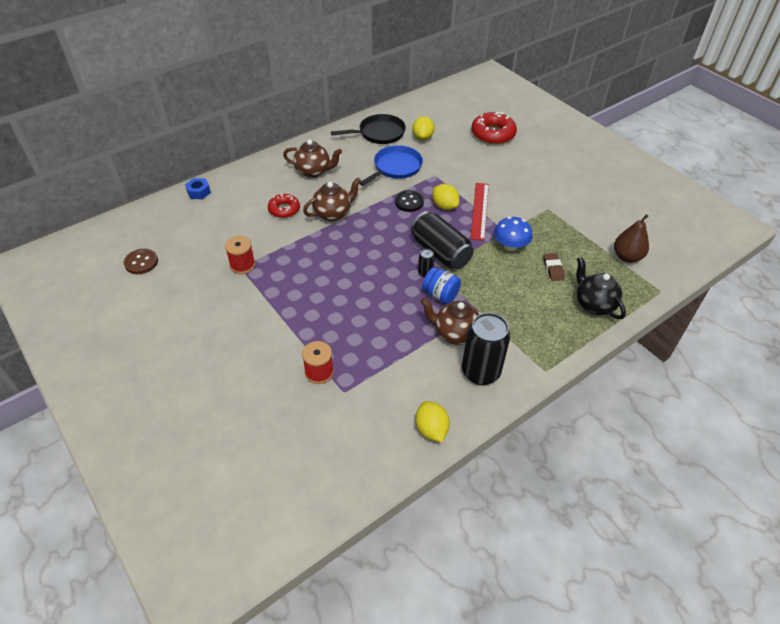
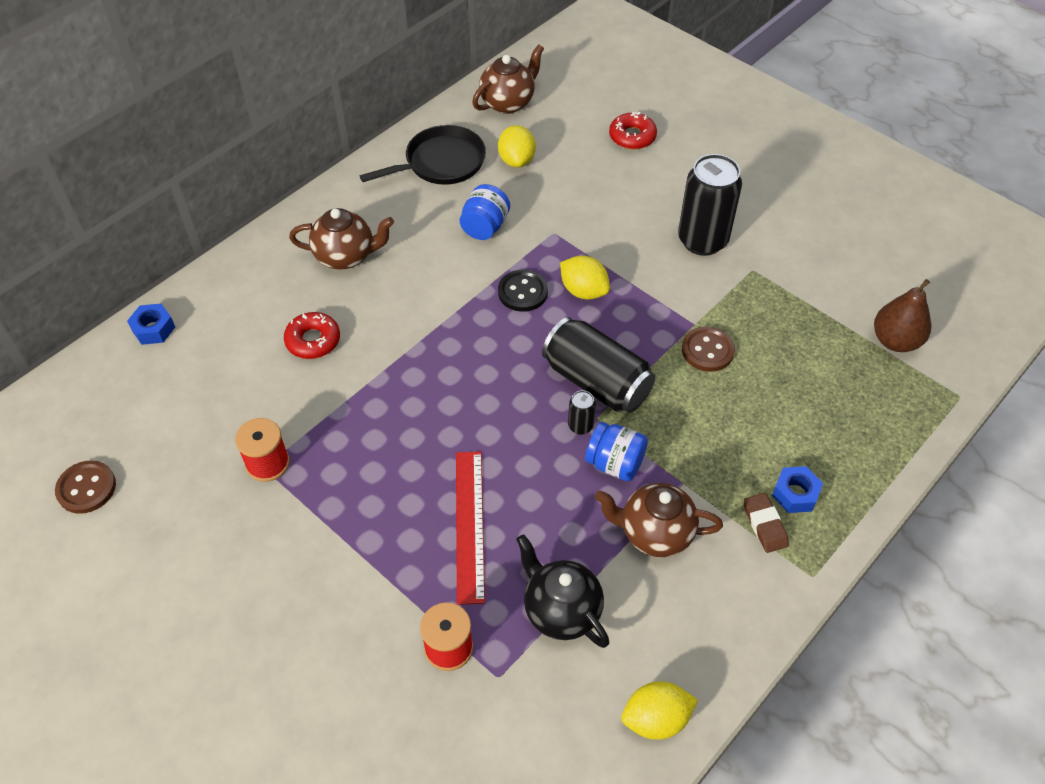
camera: 10 degrees left, 5 degrees up
(333, 213) = (399, 335): brown teapot -> brown teapot (508, 103)
(396, 167) = (485, 227): blue pan -> blue jar
(431, 429) = (656, 719): yellow lemon -> yellow lemon turned 75 degrees counterclockwise
(479, 210) = (643, 290): red ruler -> red ruler (469, 525)
(480, 372) = (711, 597): black can -> black can (702, 240)
(493, 134) = (632, 136): red donut -> red donut, size x0.63
(510, 246) = (707, 350): blue mushroom -> brown button
(545, 326) = (795, 494): none -> blue nut
(553, 269) = (784, 383): brown eraser -> brown eraser (764, 525)
(594, 304) = (862, 439): black teapot -> black teapot (561, 610)

